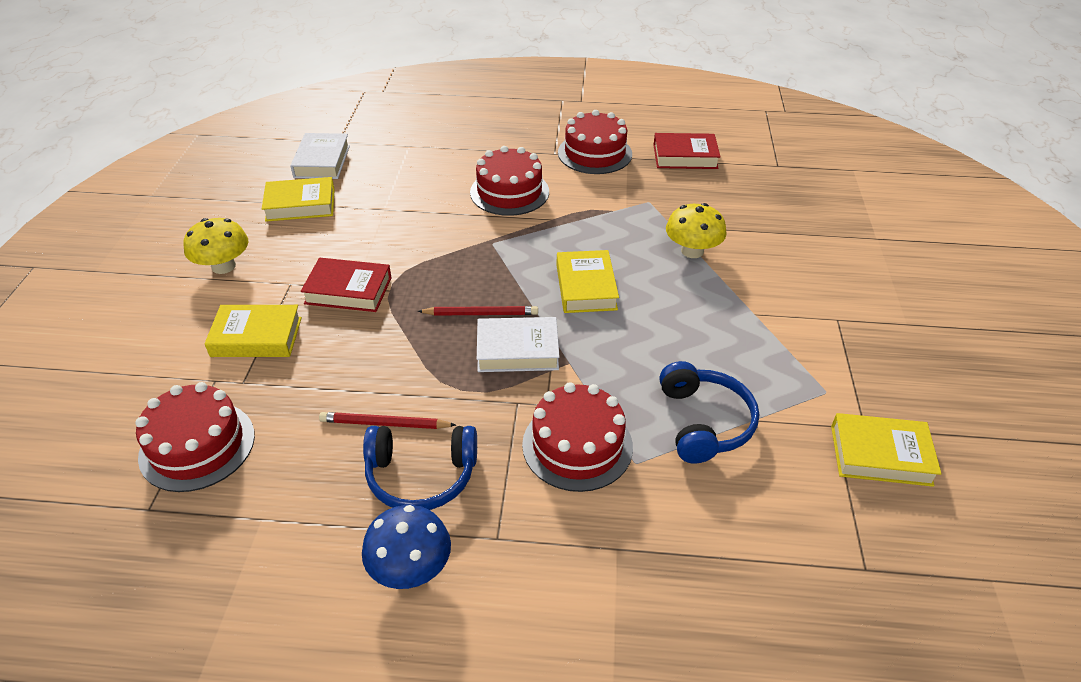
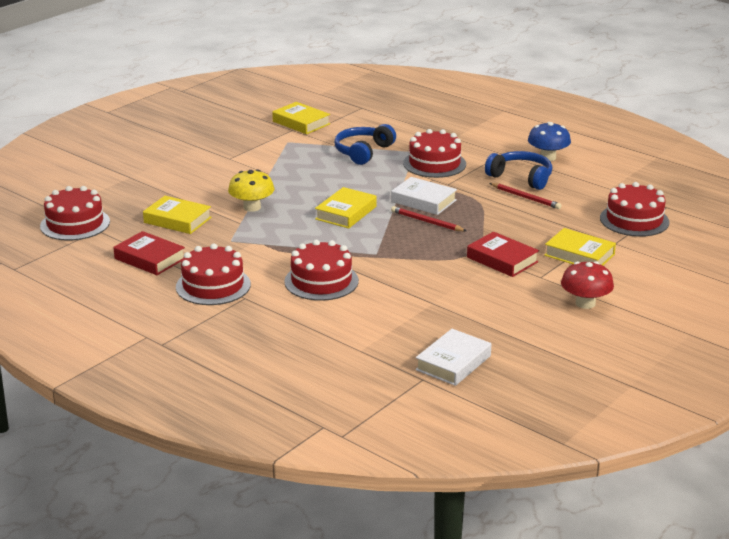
camera: 145 degrees left, 15 degrees down
(223, 266) = (585, 303): yellow mushroom -> red mushroom
(300, 205) = (499, 329): yellow book -> yellow book (177, 220)
(807, 163) = (75, 224): none -> red cake

